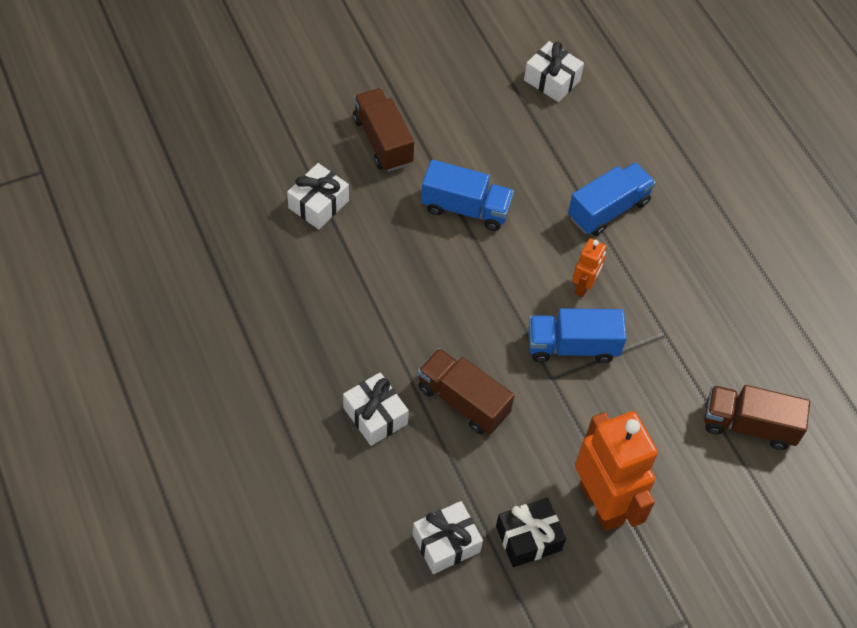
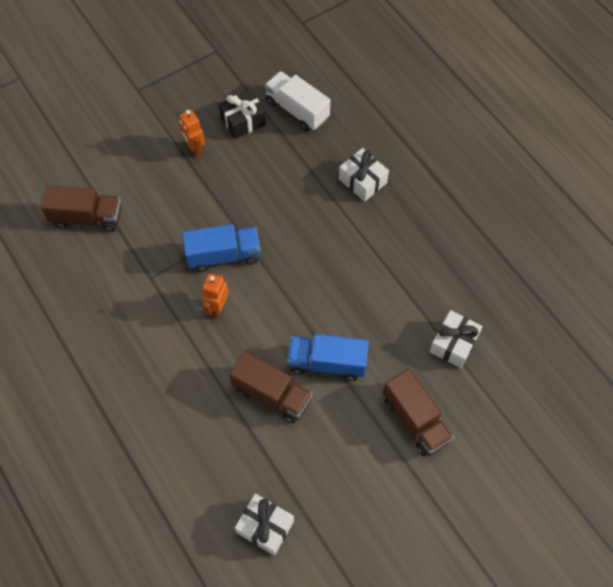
camera: 175 degrees right, 5 degrees up
(446, 543) = (297, 110): white gift -> white truck
(463, 401) = (301, 201): brown truck -> brown truck (272, 394)
(602, 503) = (195, 149): orange robot -> orange robot, size x0.49
(608, 209) = (200, 384): blue truck -> none

